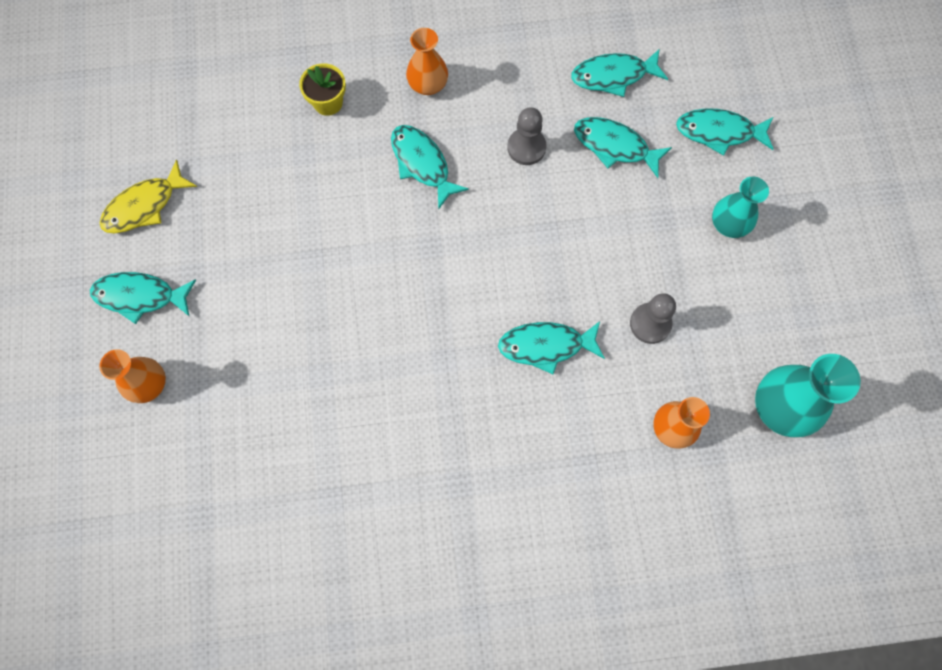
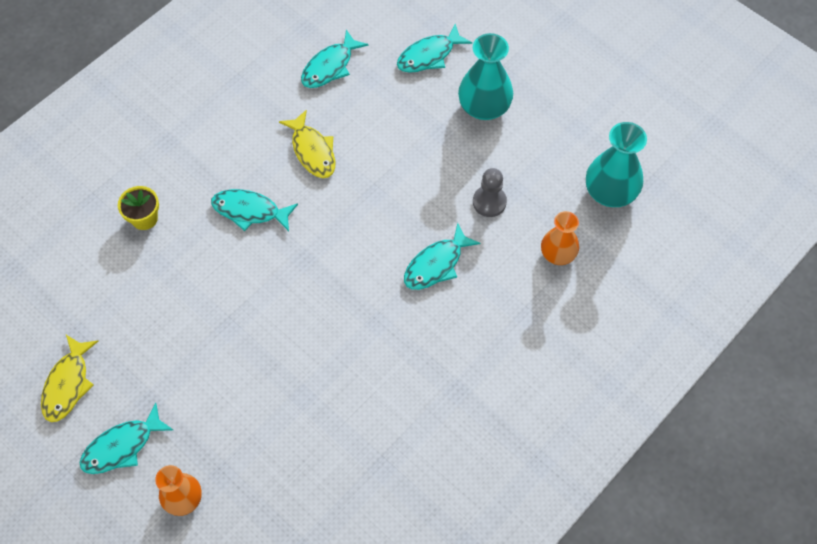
camera: 40 degrees left, 10 degrees down
(428, 84) = (206, 157): orange vase -> none
(526, 147) = (312, 151): grey pawn -> yellow fish
(615, 146) = (370, 110): turquoise fish -> none
(729, 223) = (484, 107): turquoise vase -> turquoise vase, size x1.53

